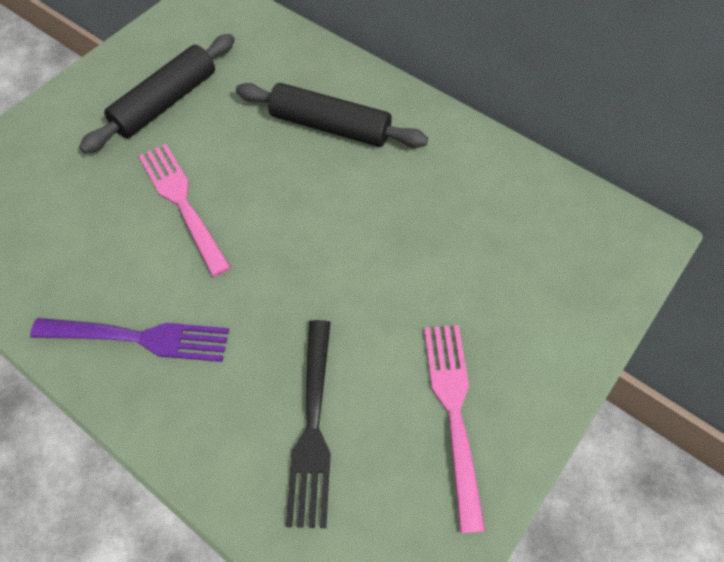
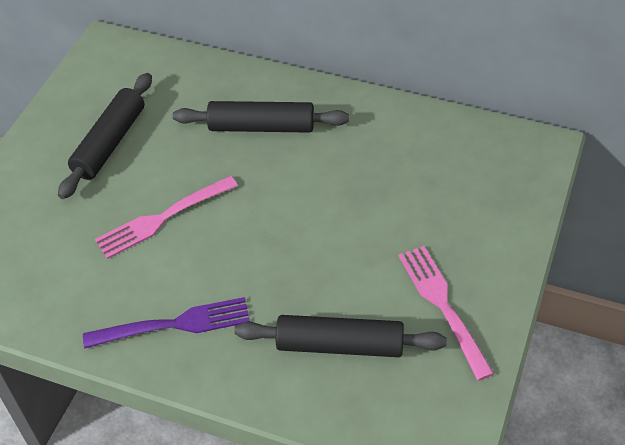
camera: 15 degrees left, 10 degrees down
(183, 204) = (163, 218): pink fork -> pink fork turned 75 degrees counterclockwise
(312, 425) = (340, 345): black fork -> black rolling pin

